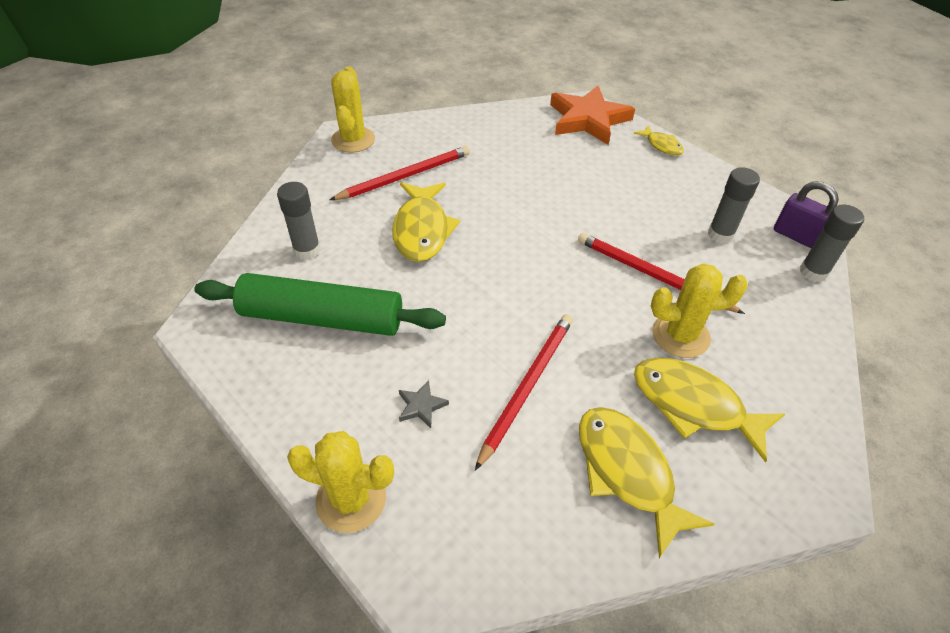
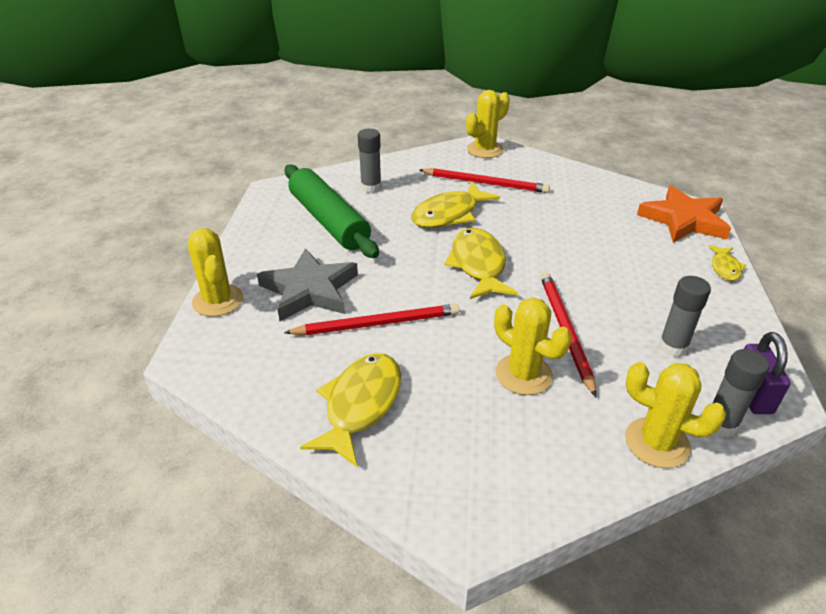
camera: 50 degrees right, 10 degrees down
(421, 406) = (310, 290): grey star -> grey star, size x2.45
(694, 405) = (463, 413): yellow fish -> yellow fish (478, 265)
(807, 317) = (657, 443): none -> yellow cactus

